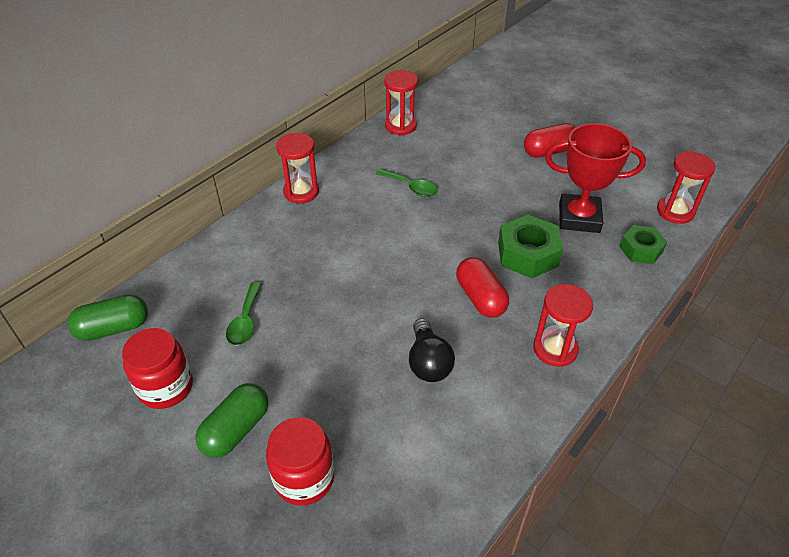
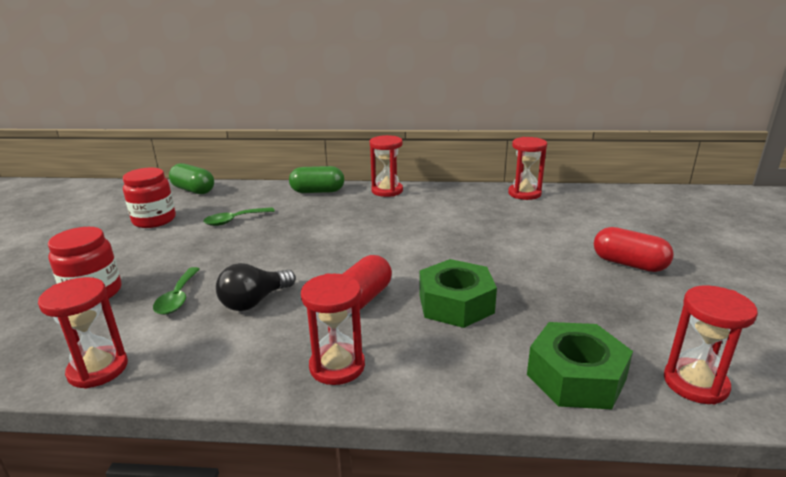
camera: 55 degrees right, 20 degrees down
(236, 430) = (129, 253): green capsule -> green capsule (317, 191)
(411, 187) = (457, 222): green spoon -> green spoon (178, 298)
(452, 497) = (98, 369): none -> red hourglass
(579, 218) = (558, 315): red trophy -> none
(641, 249) = (576, 377): green nut -> green nut, size x1.55

